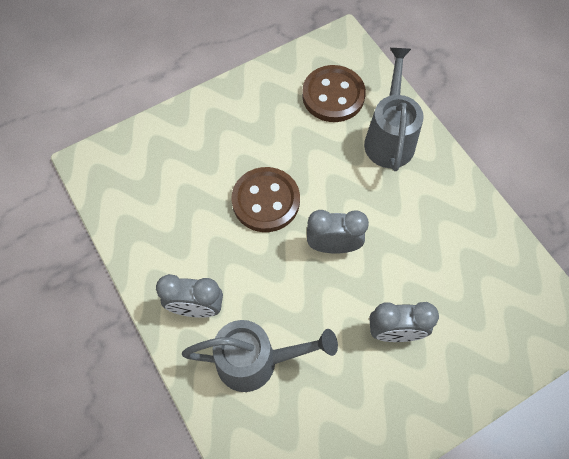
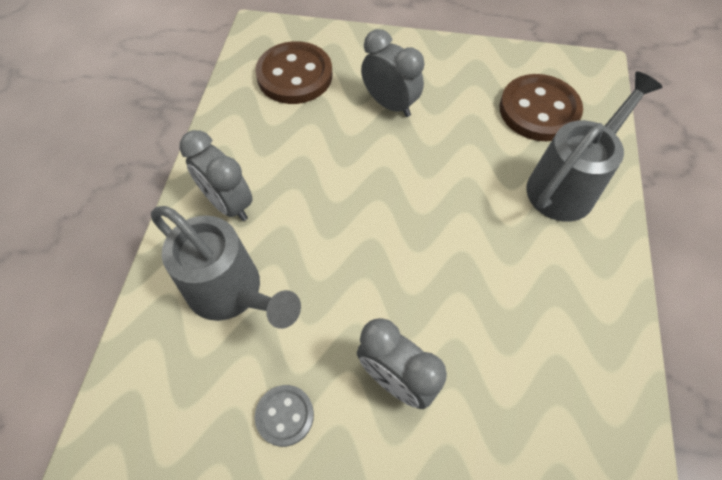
camera: 40 degrees right, 5 degrees down
(266, 201) = (381, 158): brown button -> brown button (294, 75)
(333, 246) = (410, 244): grey clock -> grey clock (390, 104)
(354, 402) = (285, 415): none -> grey button

